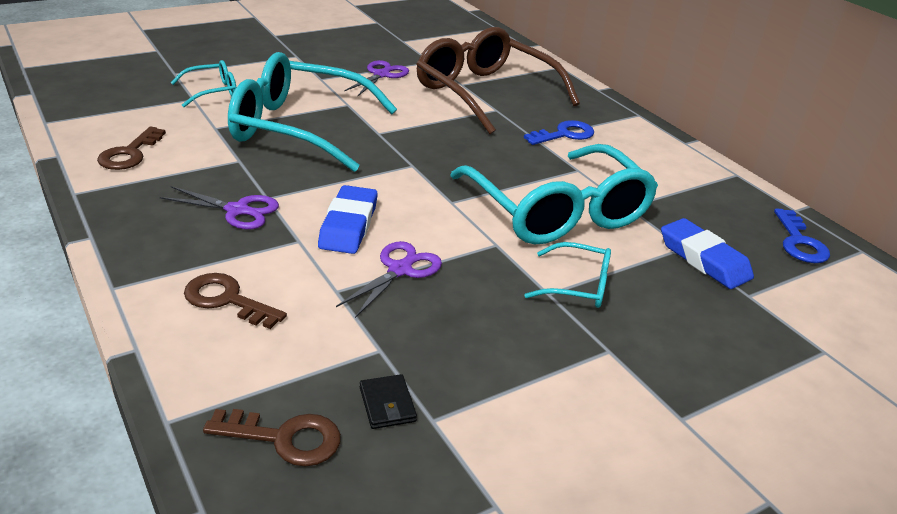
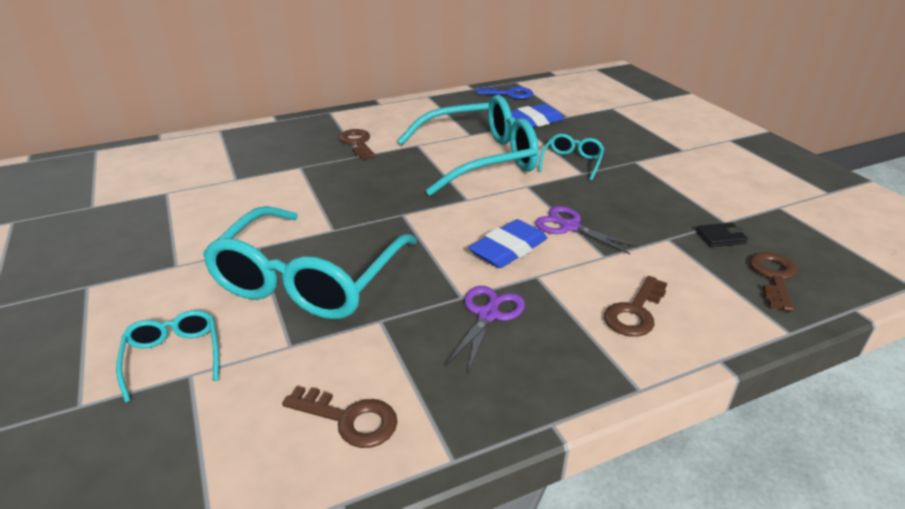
camera: 80 degrees left, 0 degrees up
(348, 225) = (508, 249): blue eraser -> blue eraser turned 60 degrees counterclockwise
(381, 75) = (187, 223): purple scissors -> none
(485, 93) = (262, 169): brown glasses -> none
(564, 134) = (357, 143): blue key -> brown key

